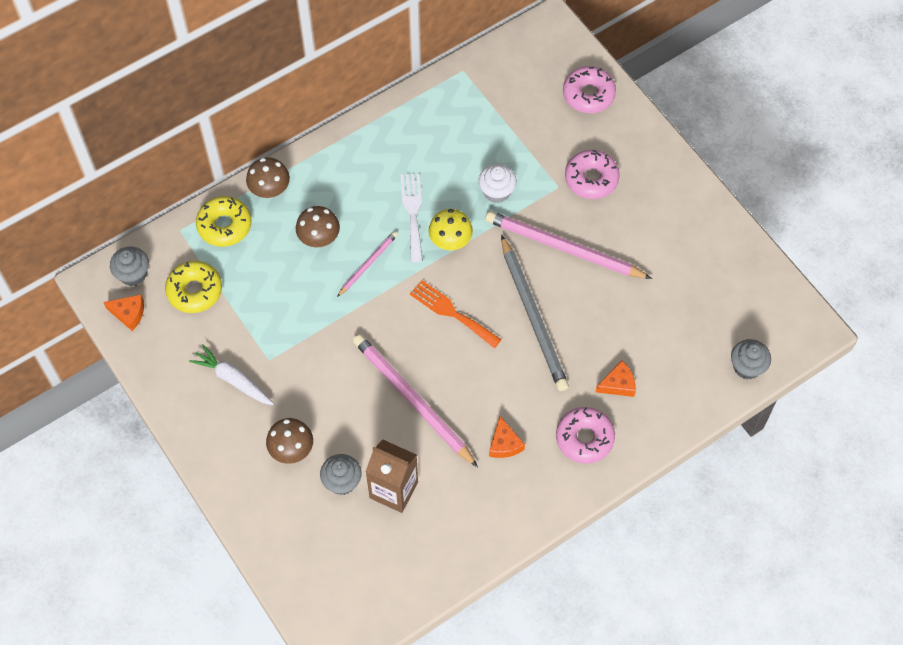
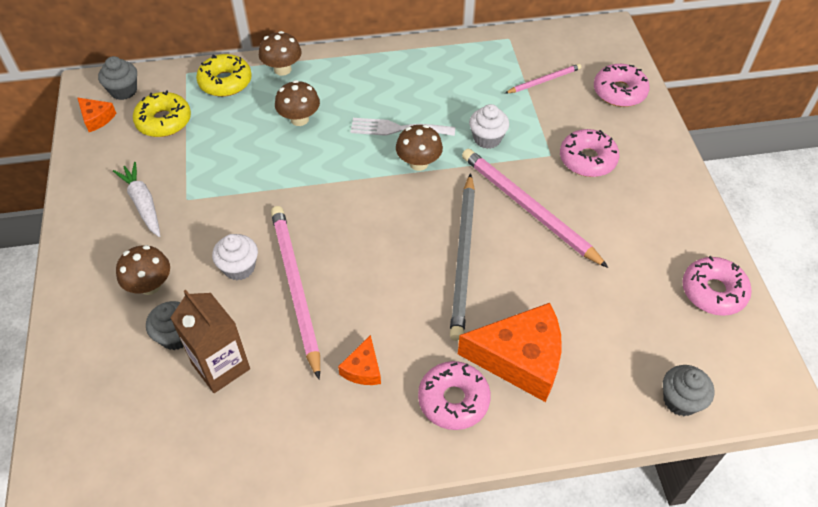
camera: 25 degrees right, 10 degrees down
(355, 403) = (239, 267): none -> white cupcake
(368, 264) = (329, 155): pink pencil -> pink pencil (544, 81)
(412, 213) = (397, 129): white fork -> white fork turned 105 degrees counterclockwise
(450, 241) = (418, 163): yellow mushroom -> brown mushroom
(451, 312) = (383, 224): orange fork -> none
(618, 384) = (520, 359): orange cheese -> orange cheese, size x2.12
(738, 265) = (713, 291): none -> pink donut

